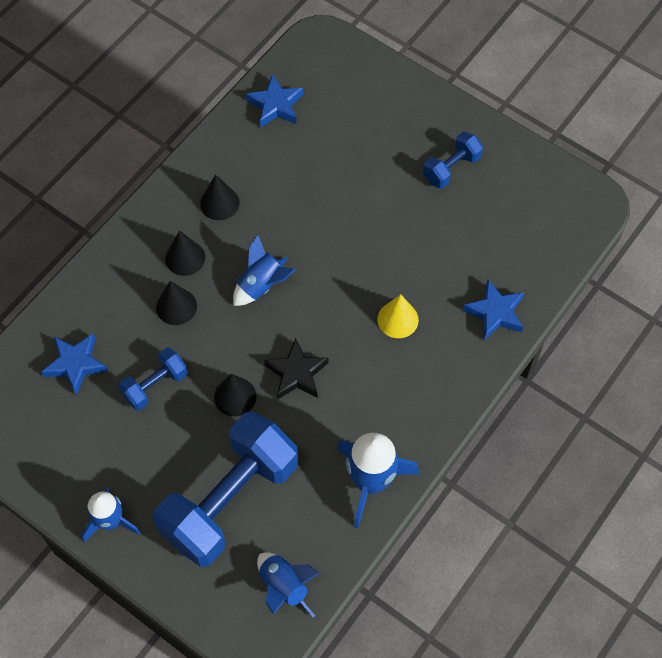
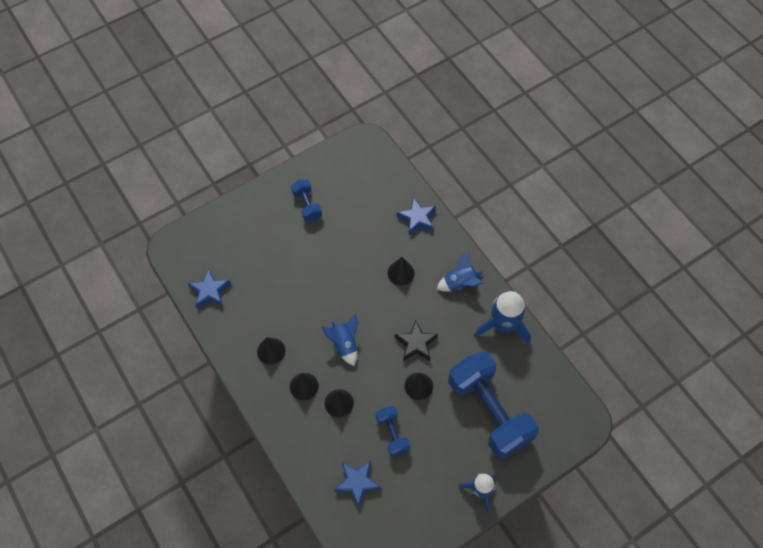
camera: 70 degrees left, 0 degrees up
(284, 586) = (555, 397): blue rocket -> blue rocket (459, 283)
(398, 319) = (401, 273): yellow cone -> black cone

